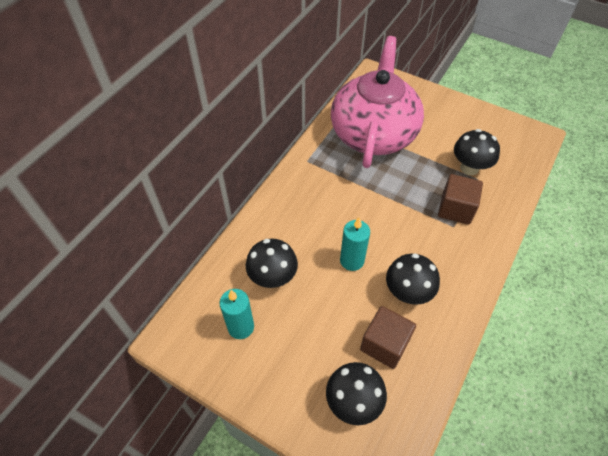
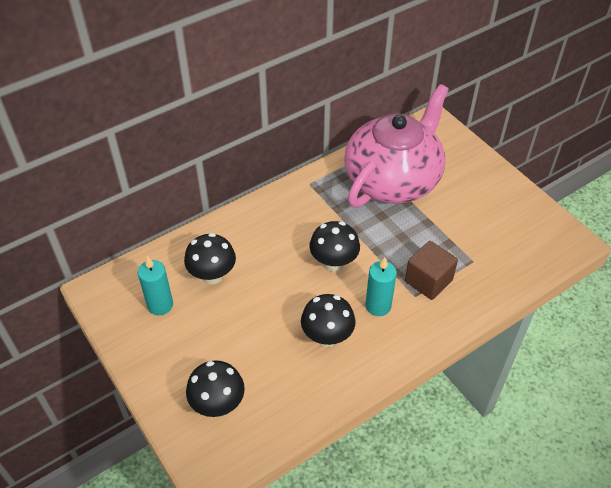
camera: 25 degrees right, 5 degrees down
(352, 260) = (293, 288): turquoise candle -> turquoise candle (378, 306)
(384, 344) = (276, 371): brown cube -> none
(469, 168) = (471, 247): black mushroom -> black mushroom (333, 263)

